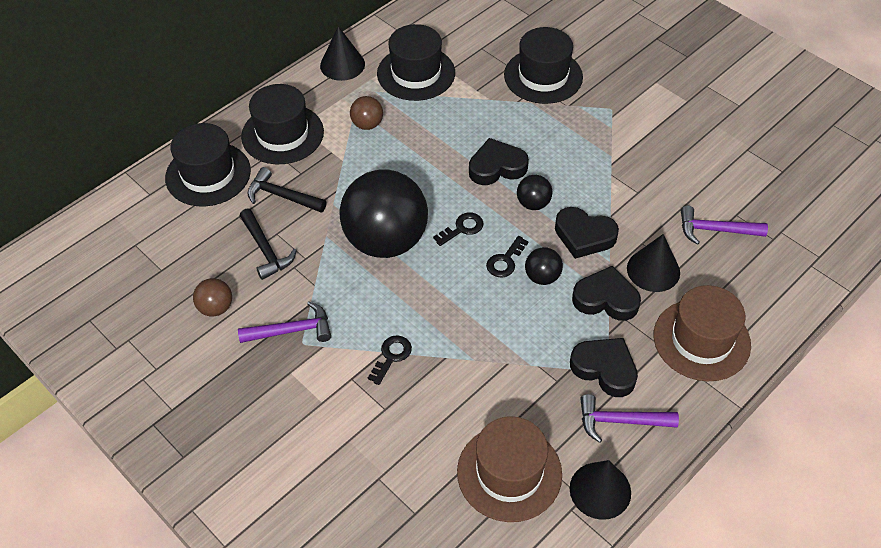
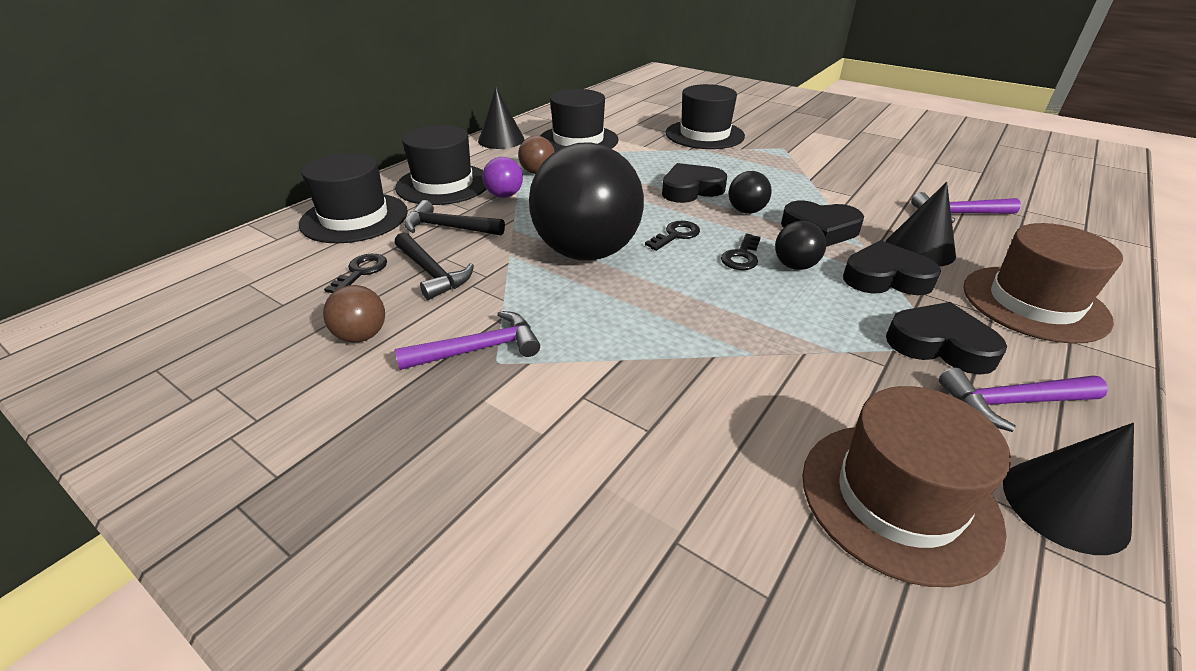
camera: 10 degrees left, 15 degrees down
(333, 157) = (504, 195): none -> purple ball
(391, 356) = (635, 363): black key -> black key (361, 272)

